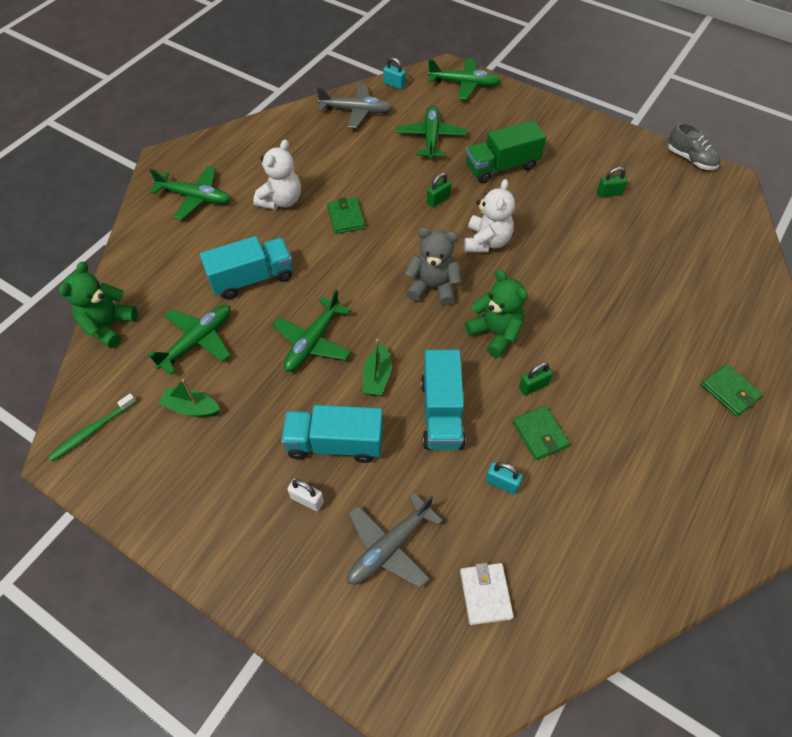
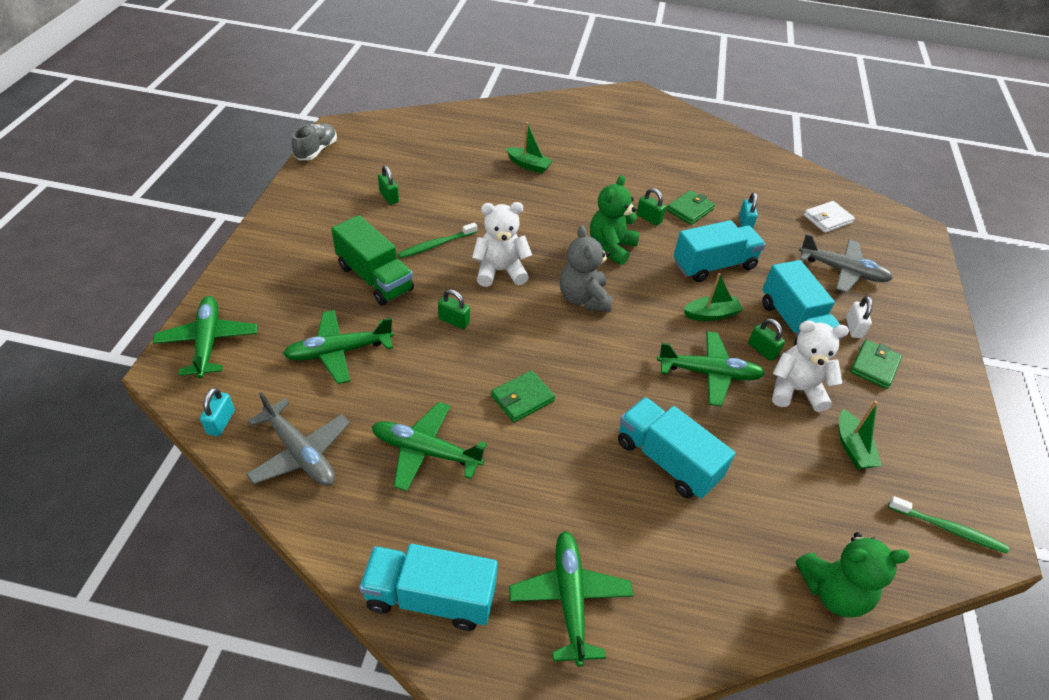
camera: 115 degrees left, 10 degrees down
(197, 341) = (782, 479): green plane -> green plane (426, 451)
(234, 144) = (430, 597): none -> turquoise truck
(281, 201) = (525, 480): white teddy bear -> white teddy bear (795, 390)
(318, 396) = (762, 350): none -> green padlock
(356, 111) = (300, 452): grey plane -> grey plane turned 150 degrees clockwise
(533, 209) = (436, 245): none -> green toothbrush
(649, 310) = (528, 165): none -> green boat
(729, 391) = (584, 127): green wallet -> green wallet (874, 366)

